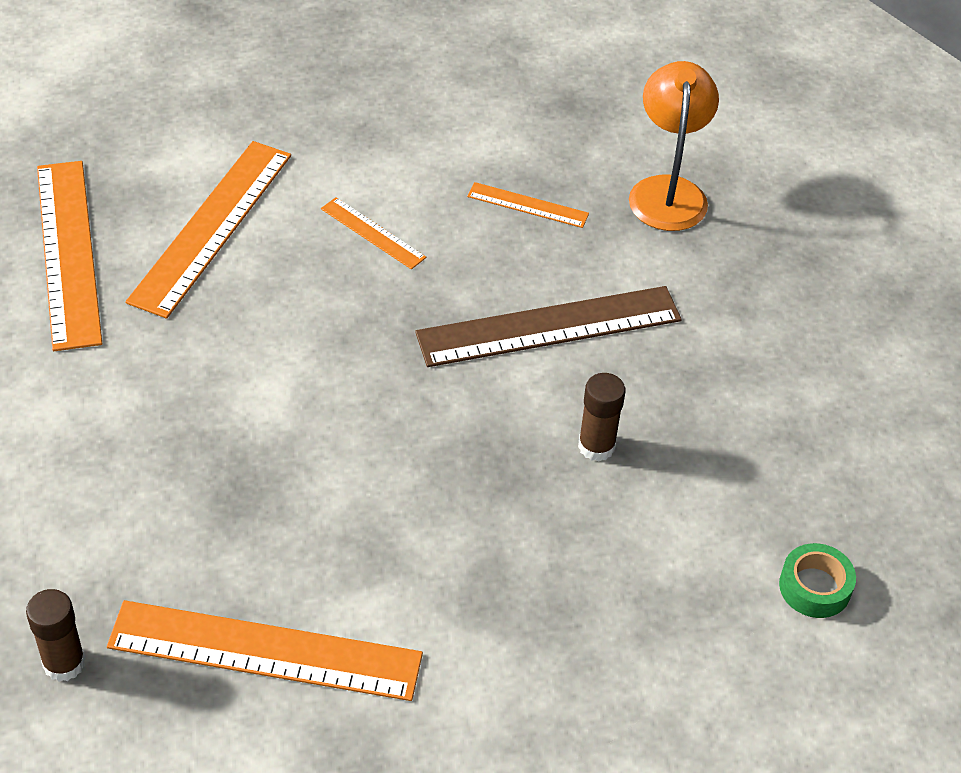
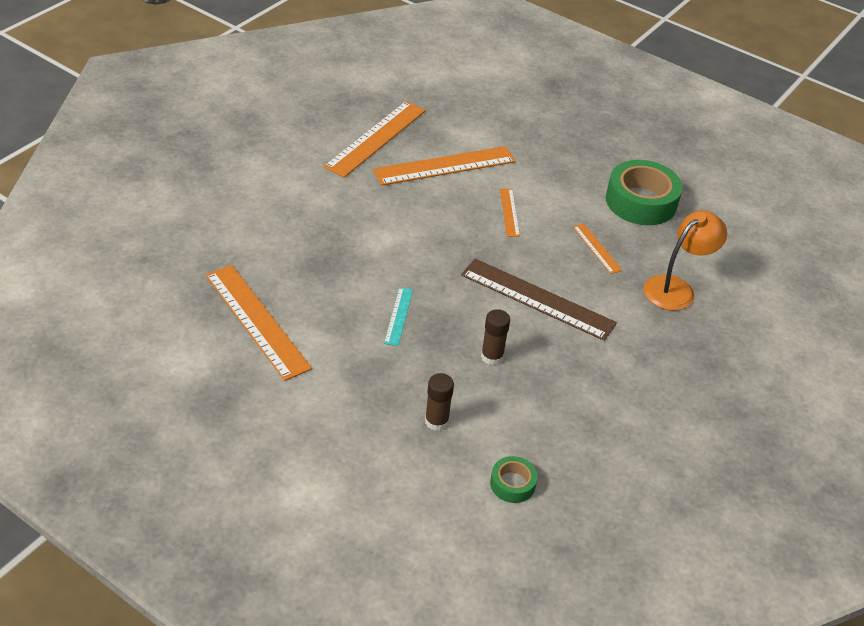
camera: 45 degrees right, 5 degrees down
(64, 663) = (185, 269): brown glue stick -> brown glue stick (436, 421)
(428, 486) = (398, 316): none -> turquoise ruler
(497, 104) = (641, 201): none -> green tape

